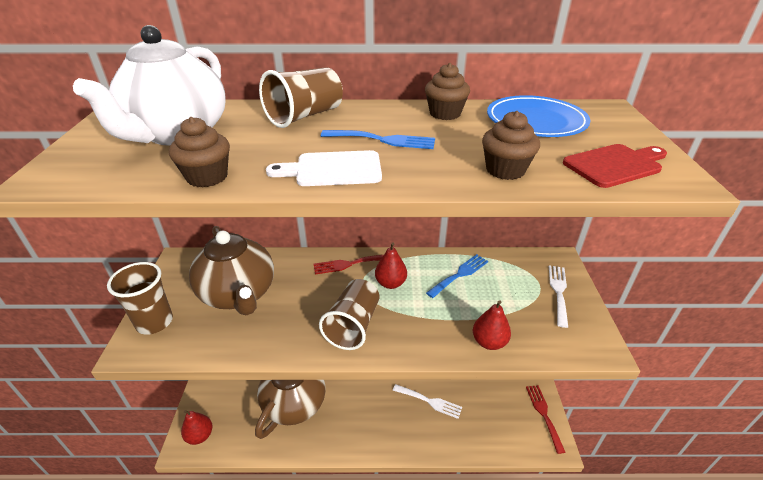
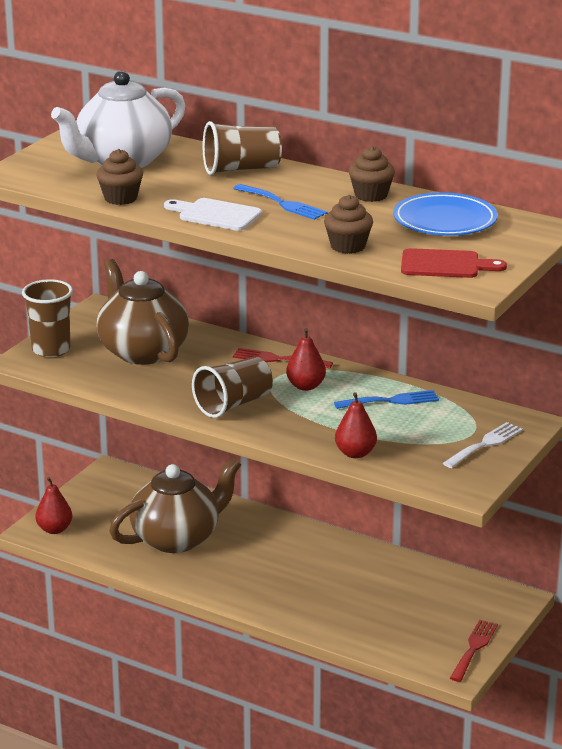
camera: 30 degrees right, 10 degrees down
(239, 294) = (142, 351): brown teapot -> brown teapot turned 150 degrees clockwise
(430, 401) = (339, 591): white fork -> none

